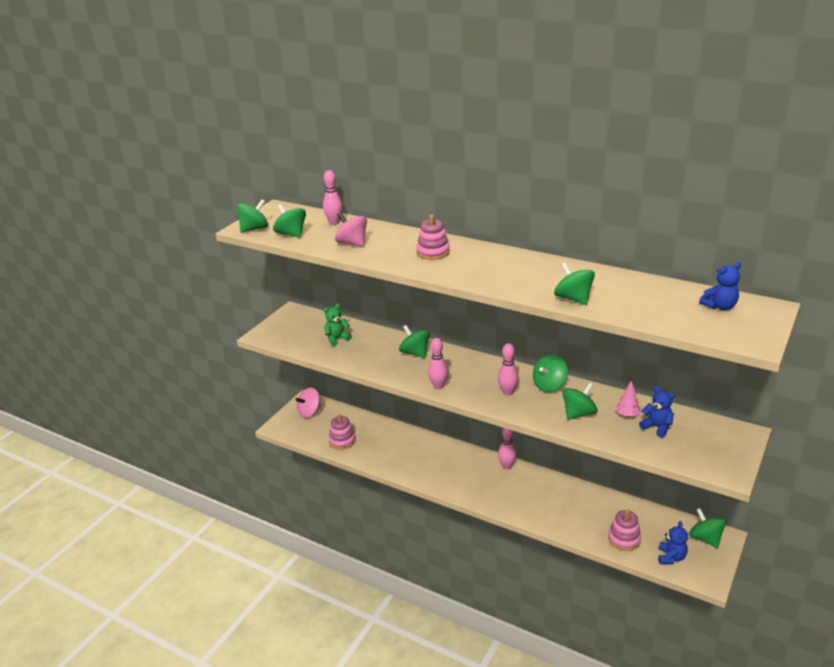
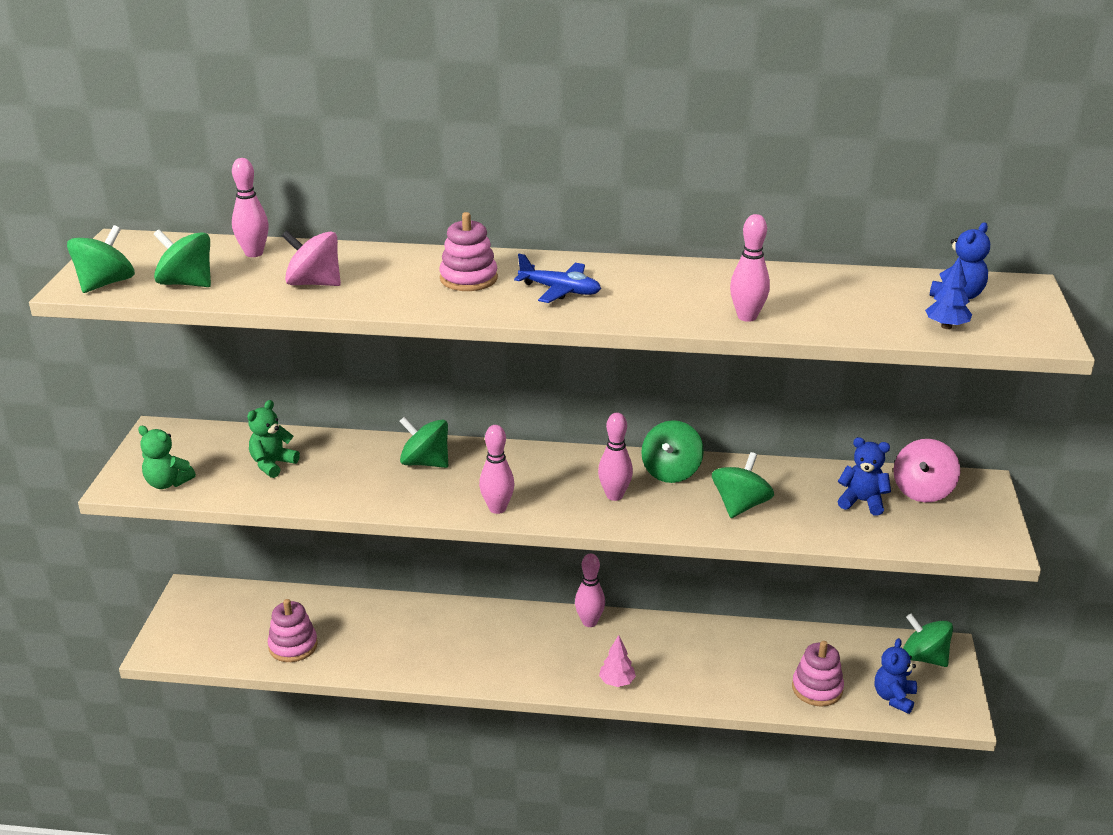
camera: 25 degrees left, 0 degrees up
(282, 338) = (167, 483): none -> green teddy bear
(309, 412) = (207, 610): pink spinning top -> pink spinning top (922, 491)
(477, 266) = (560, 290): none -> blue plane
(573, 298) = (747, 317): green spinning top -> pink bowling pin
(627, 415) = (810, 492): pink tree -> pink tree (617, 682)
(671, 557) = (894, 697): blue teddy bear -> blue teddy bear turned 150 degrees counterclockwise
(695, 325) = (946, 326): none -> blue tree

